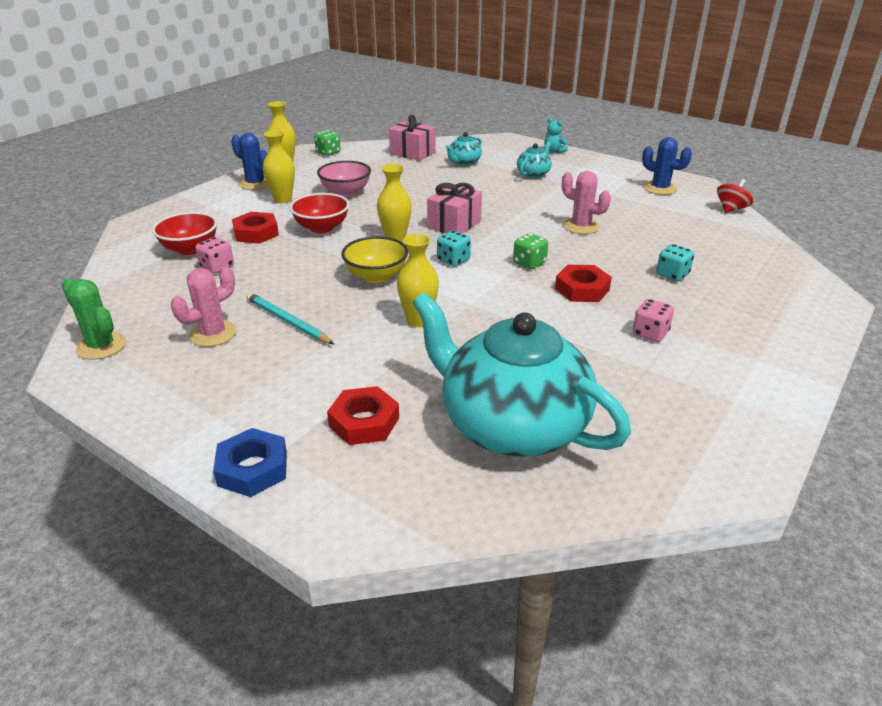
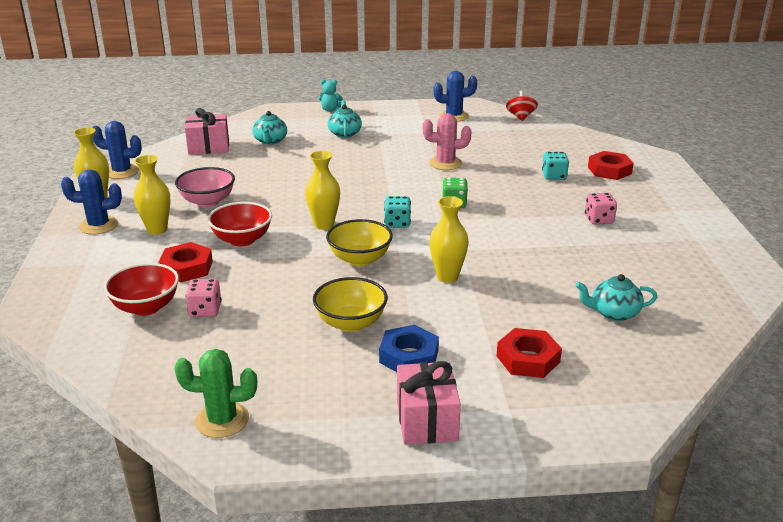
camera: 40 degrees left, 5 degrees down
(213, 334) = (306, 361): pink cactus -> none
(252, 468) = (510, 427): blue nut -> blue nut (409, 356)
(287, 321) = (351, 323): turquoise pencil -> yellow bowl
(328, 152) = (122, 172): green dice -> blue cactus
(454, 224) = (350, 195): pink gift -> pink gift (426, 420)
(511, 425) = (613, 313): turquoise teapot -> turquoise teapot, size x0.41
(582, 289) = (516, 208): red nut -> red nut (609, 170)

